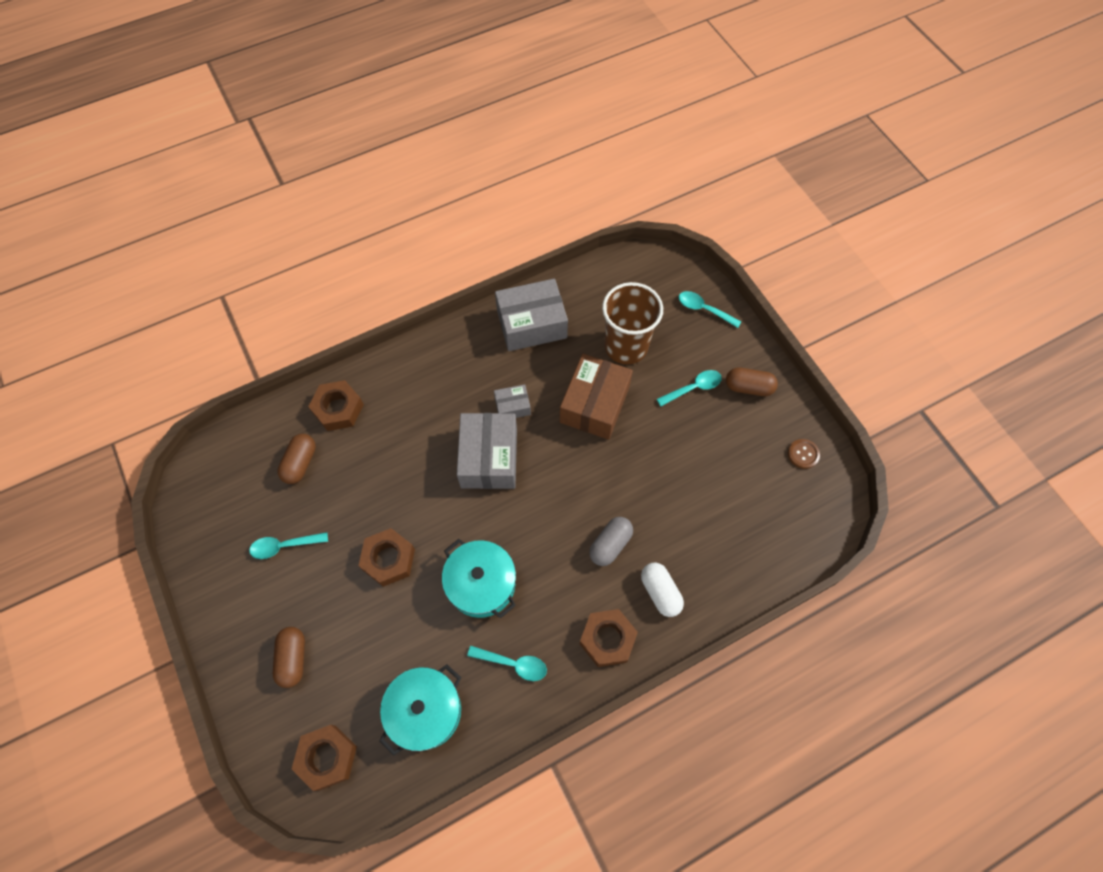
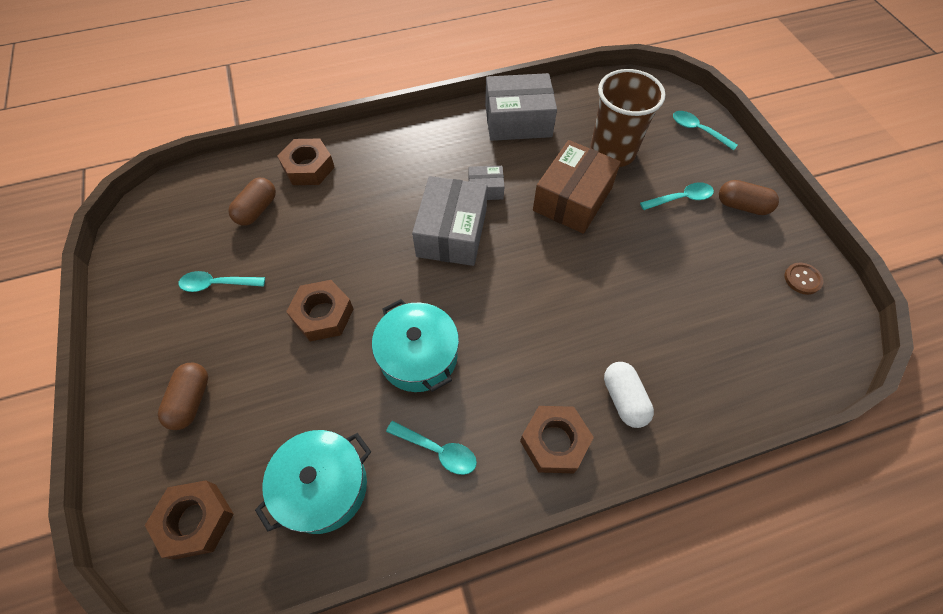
camera: 10 degrees right, 5 degrees down
(610, 544) = (571, 338): grey capsule -> none

